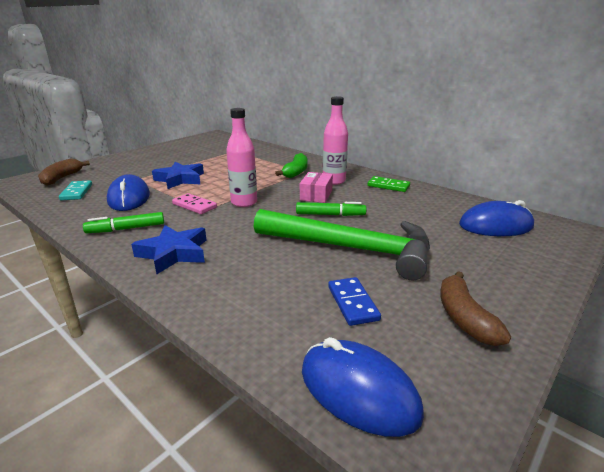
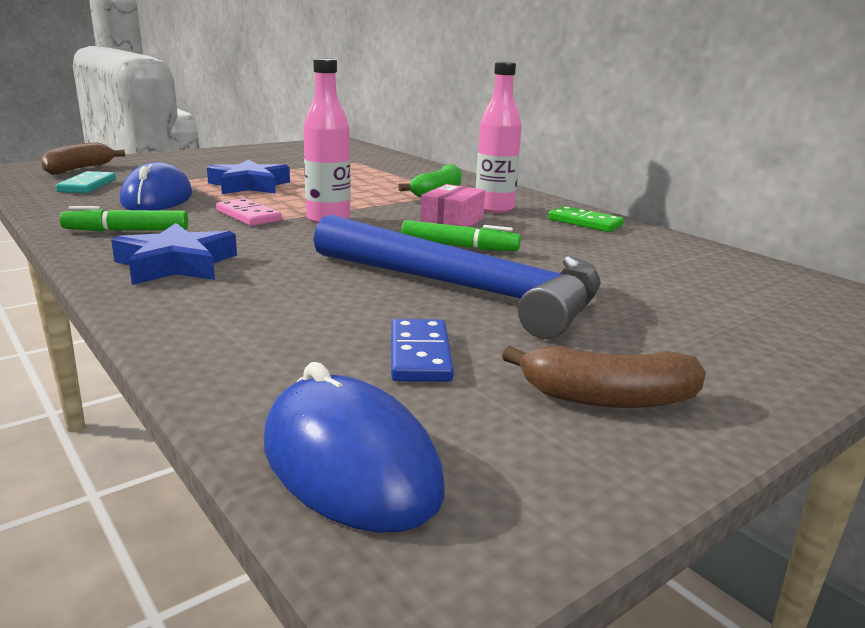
camera: 10 degrees right, 5 degrees down
(351, 248) = (465, 289): green hammer -> blue hammer
(464, 318) = (608, 398): brown banana -> brown banana turned 90 degrees counterclockwise
(495, 226) = (749, 289): blue mouse -> none

